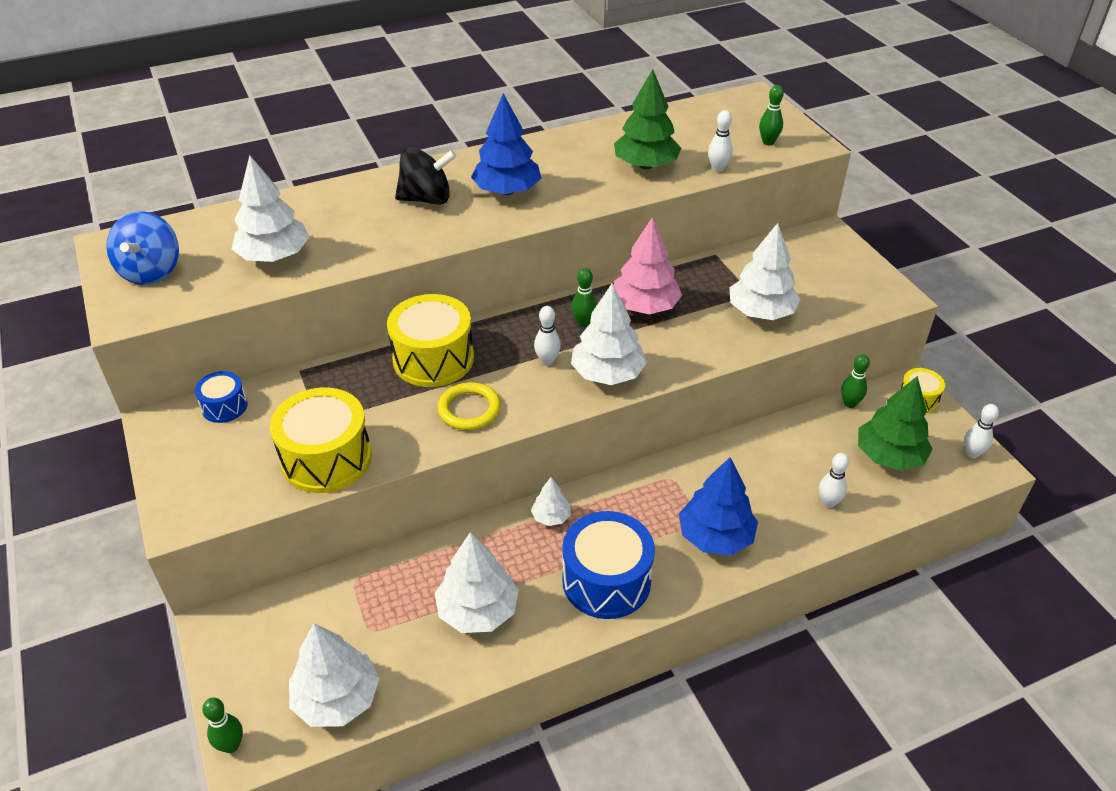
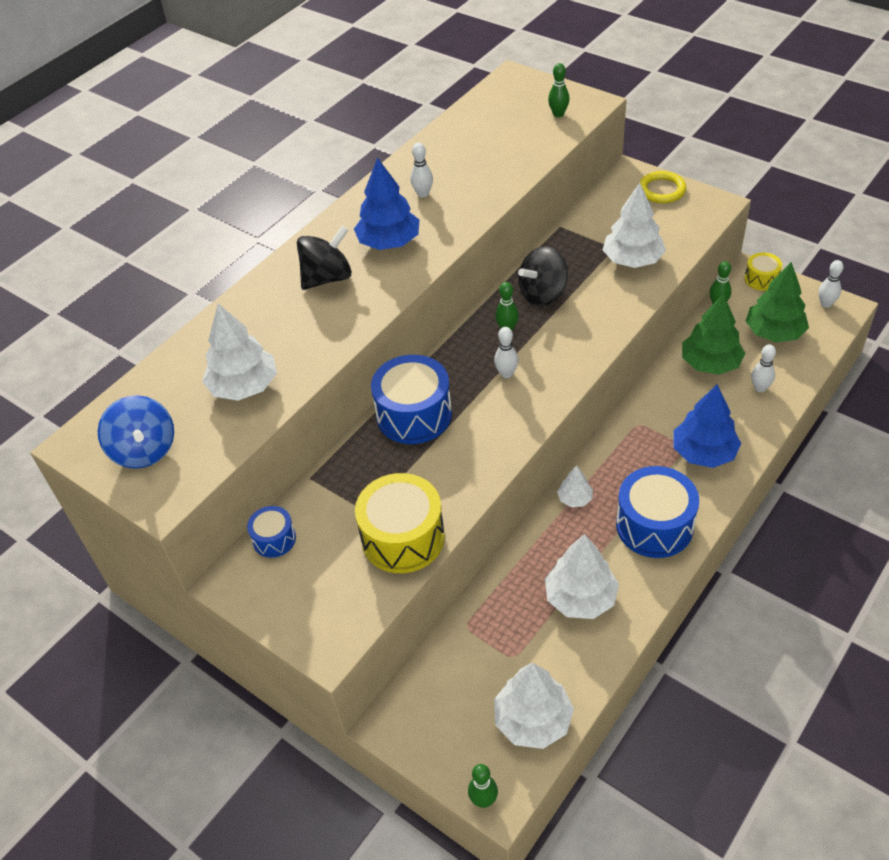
camera: 25 degrees left, 5 degrees up
(433, 359) = (414, 415): yellow drum -> blue drum
(469, 409) = (481, 442): yellow ring -> yellow ring (662, 190)
(607, 374) = (561, 362): white tree -> none
(645, 165) = (481, 173): green tree -> green tree (710, 363)
(645, 306) = (543, 294): pink tree -> black spinning top
(718, 168) = (540, 153): white bowling pin -> white bowling pin (423, 194)

